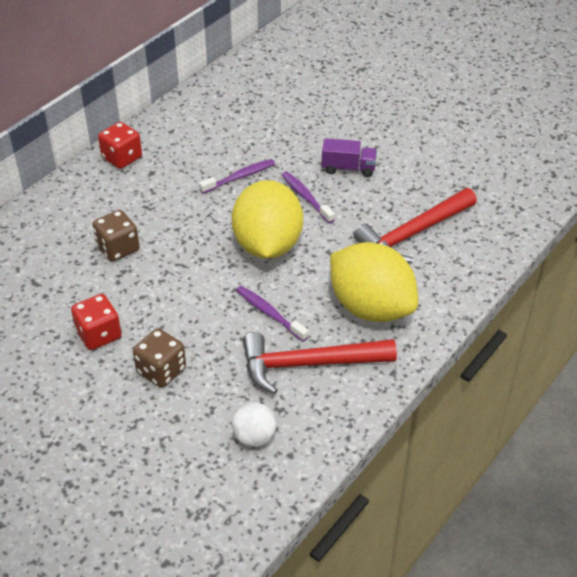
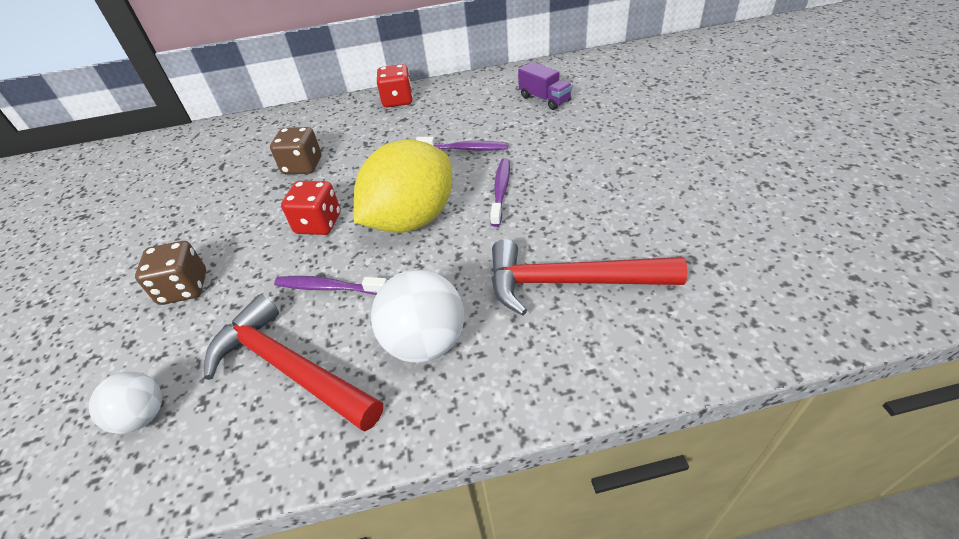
camera: 45 degrees right, 0 degrees up
(99, 334) = (195, 228): red dice -> red dice (318, 223)
(269, 313) = (329, 287): purple toothbrush -> purple toothbrush turned 75 degrees counterclockwise
(348, 168) = (575, 181): purple truck -> purple truck (544, 99)
(371, 307) = (425, 342): yellow lemon -> white ball

